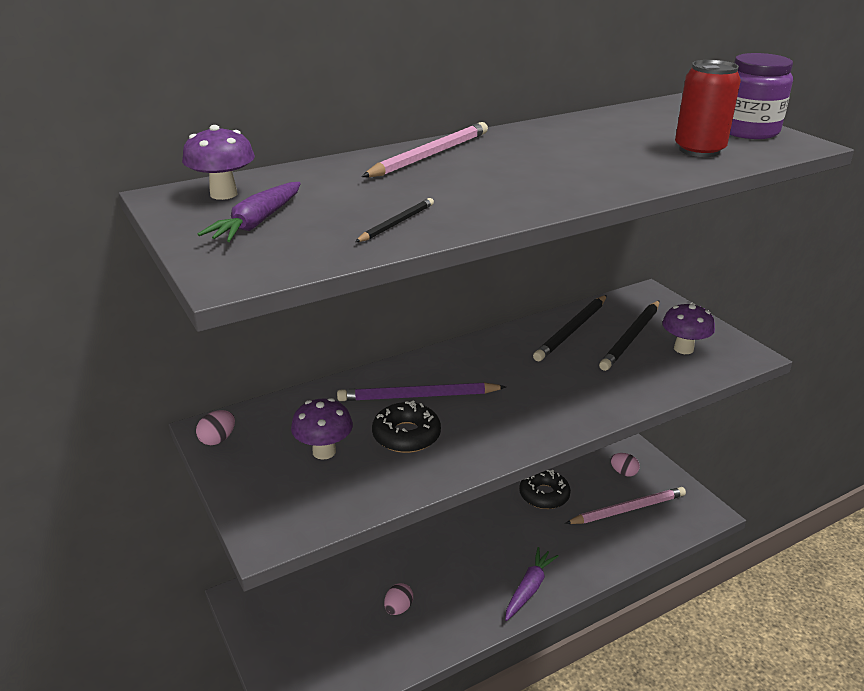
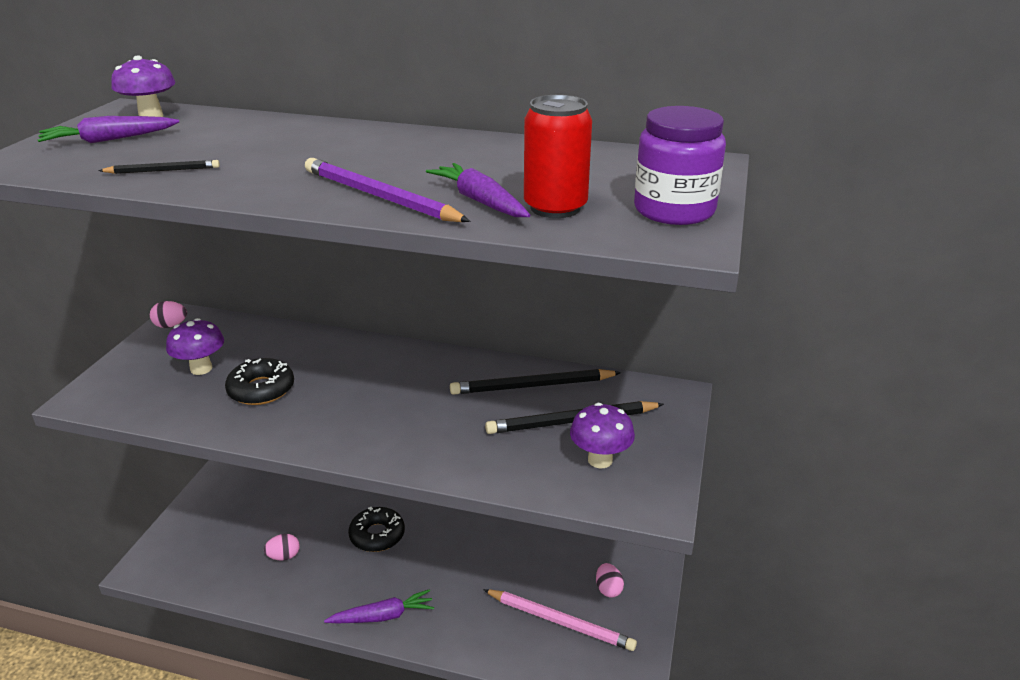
camera: 45 degrees right, 0 degrees up
(418, 396) = (321, 368): purple pencil -> purple pencil (379, 197)
(430, 155) = (337, 134): pink pencil -> none
(544, 495) = (508, 556): black donut -> black donut (377, 535)
(655, 161) = (479, 201): none -> purple carrot

